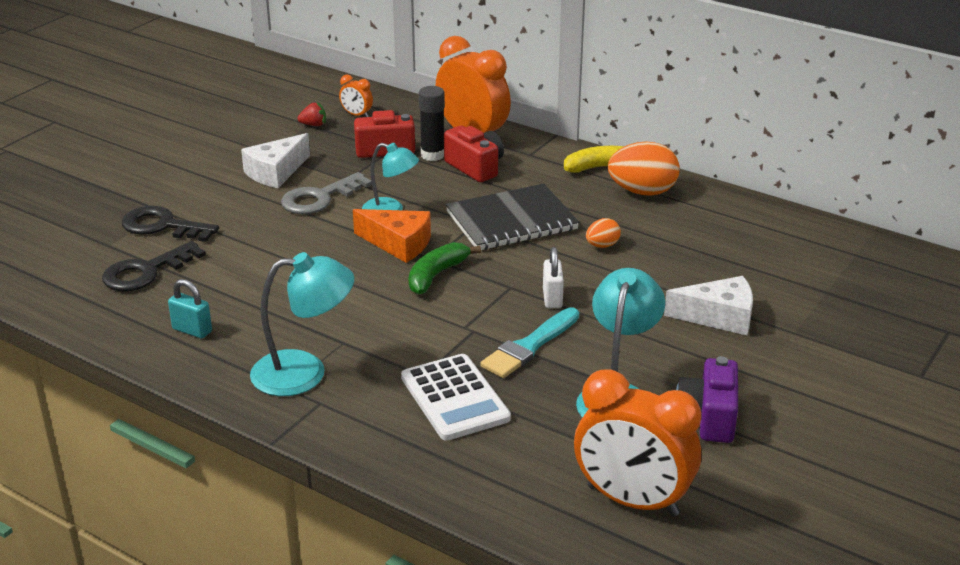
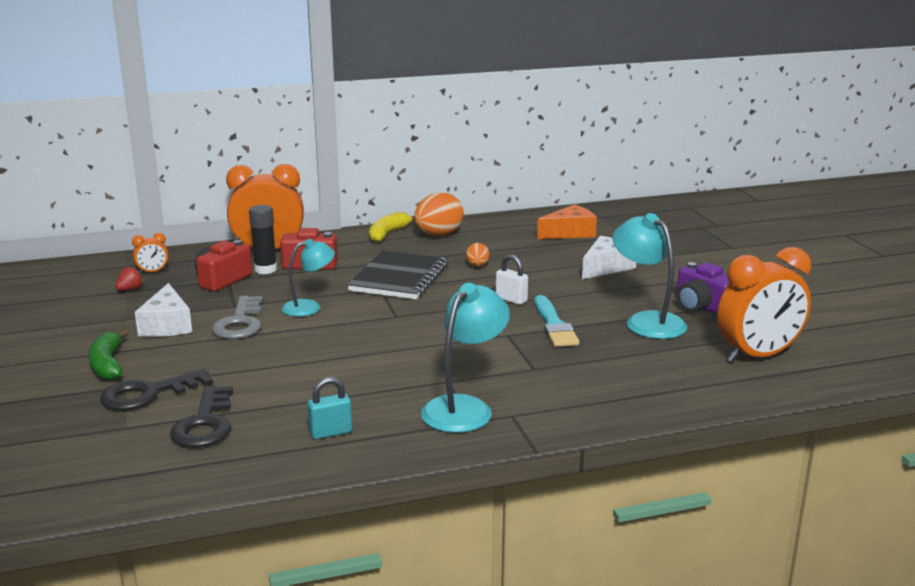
camera: 50 degrees left, 10 degrees down
(398, 244) = (357, 319): orange cheese -> orange cheese (570, 233)
(436, 275) = (420, 322): green banana -> green banana (107, 365)
(454, 398) = (577, 368): white calculator -> none

